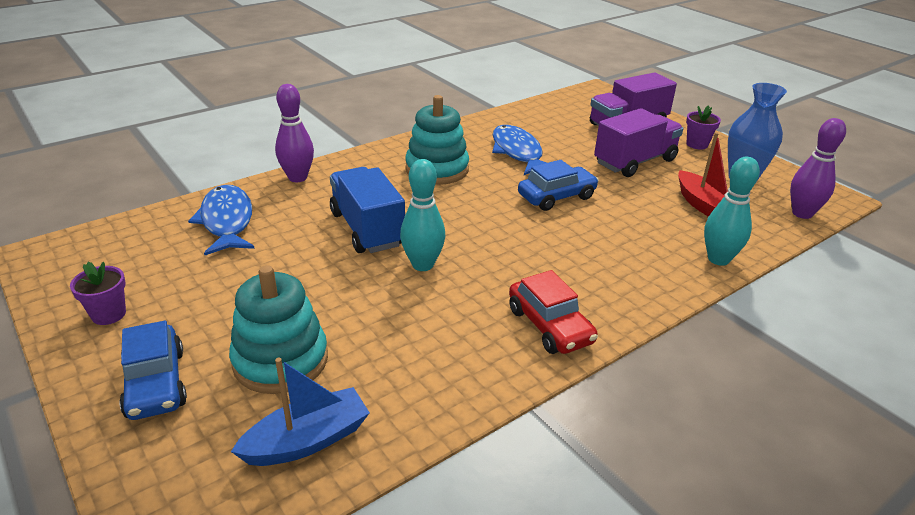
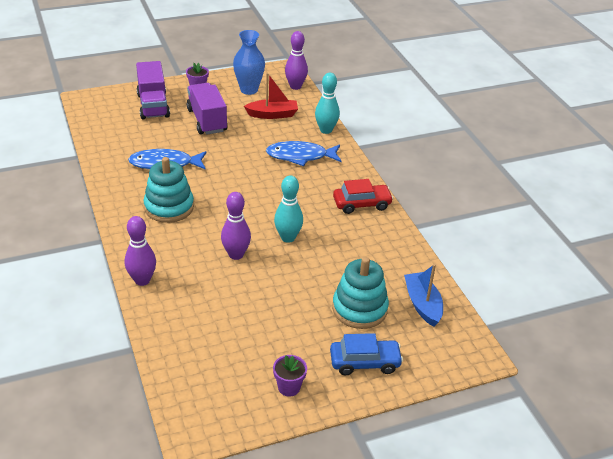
camera: 75 degrees left, 5 degrees up
(227, 221) = (192, 324): blue fish -> blue fish (300, 156)
(367, 229) = (236, 255): blue truck -> purple bowling pin
(556, 197) = (234, 165): blue car -> none

